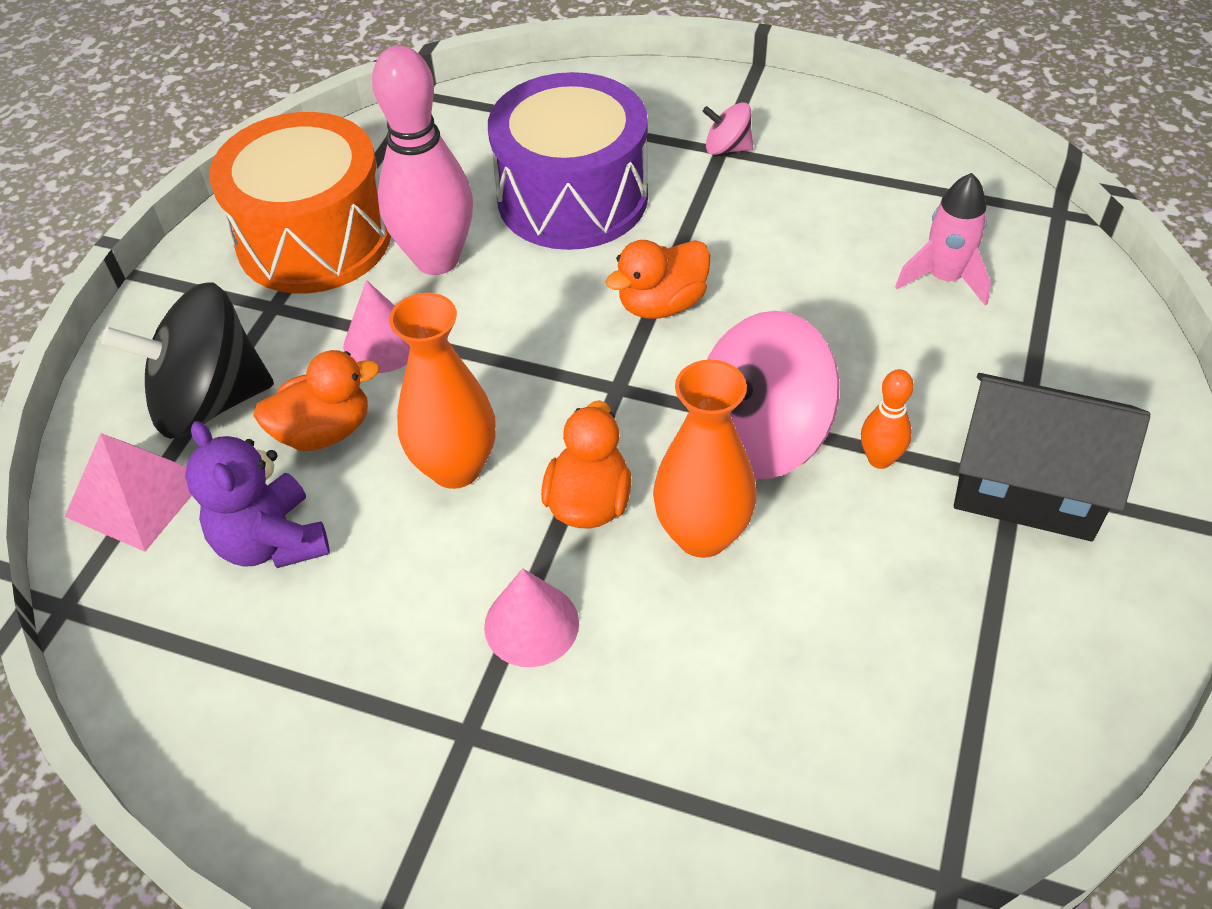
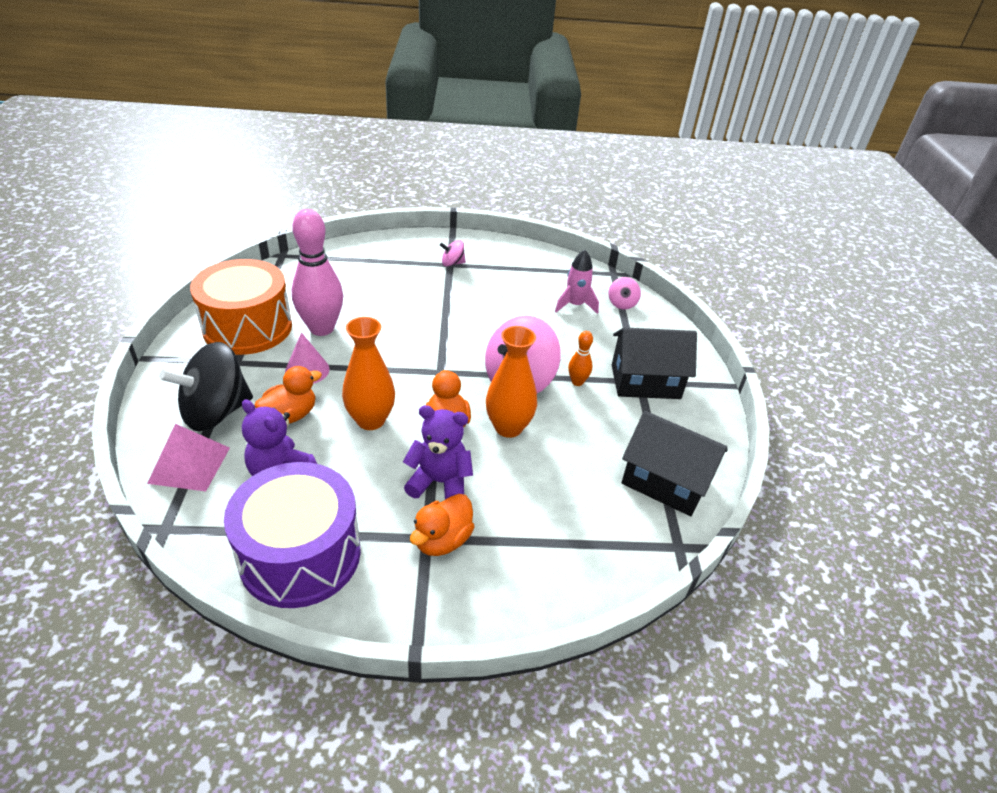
camera: 25 degrees left, 10 degrees down
(531, 624) = (440, 482): pink cone -> purple teddy bear
(572, 197) = (383, 292): purple drum -> purple drum (300, 555)
(662, 304) = (448, 333): orange duck -> orange duck (442, 540)
(979, 728) = (665, 482): none -> black house
(1049, 289) = (622, 303): none -> pink spinning top

